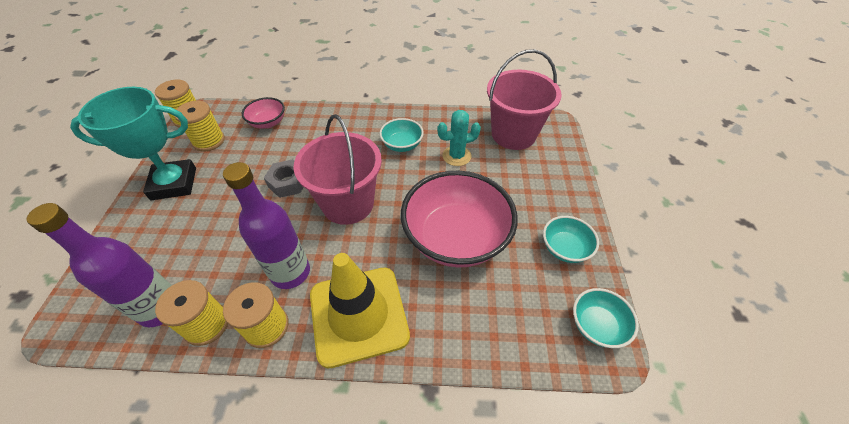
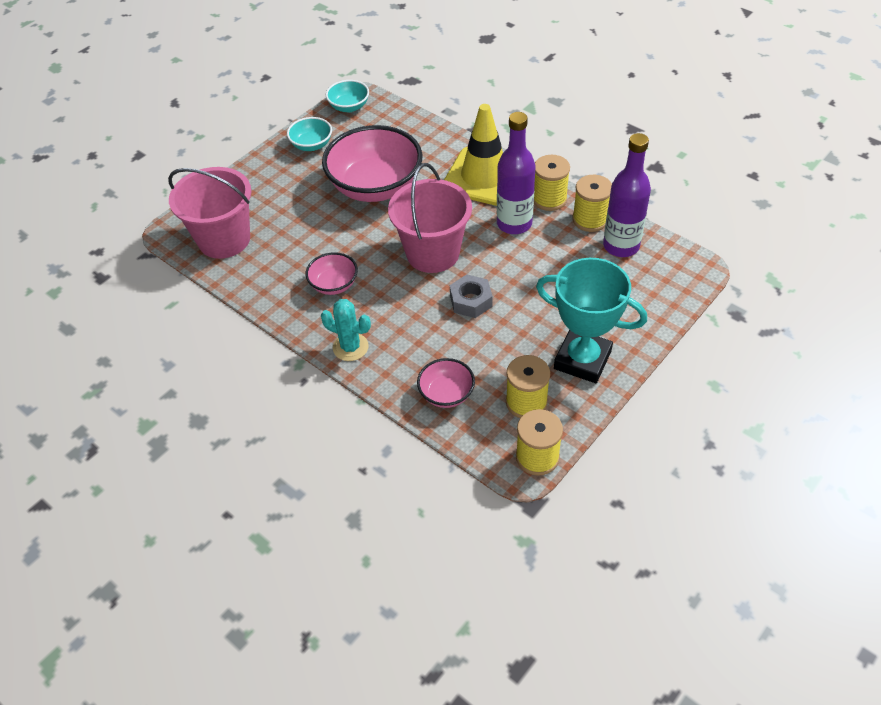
camera: 140 degrees left, 0 degrees up
(402, 145) = (334, 284): turquoise bowl -> pink bowl
(456, 156) = (299, 246): turquoise cactus -> turquoise cactus (350, 347)

